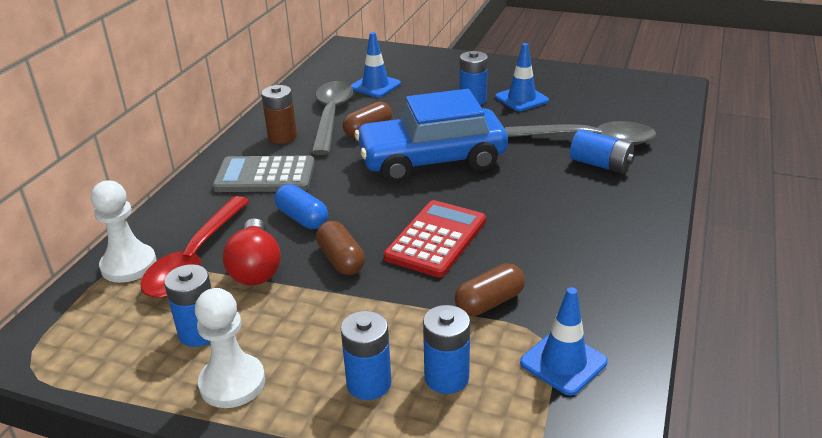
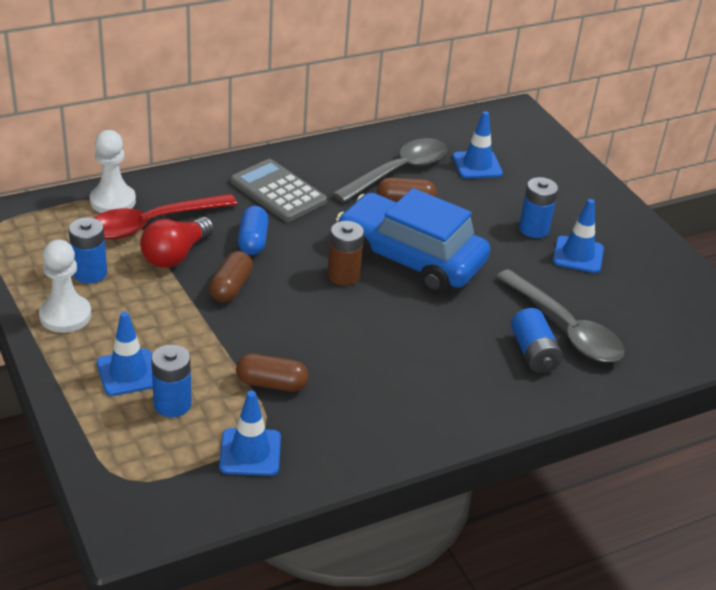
camera: 40 degrees right, 5 degrees up
(282, 137) = (337, 167): brown battery -> brown battery (343, 275)
(369, 383) = (128, 373): blue battery -> blue traffic cone
(436, 239) = (311, 318): red calculator -> none

